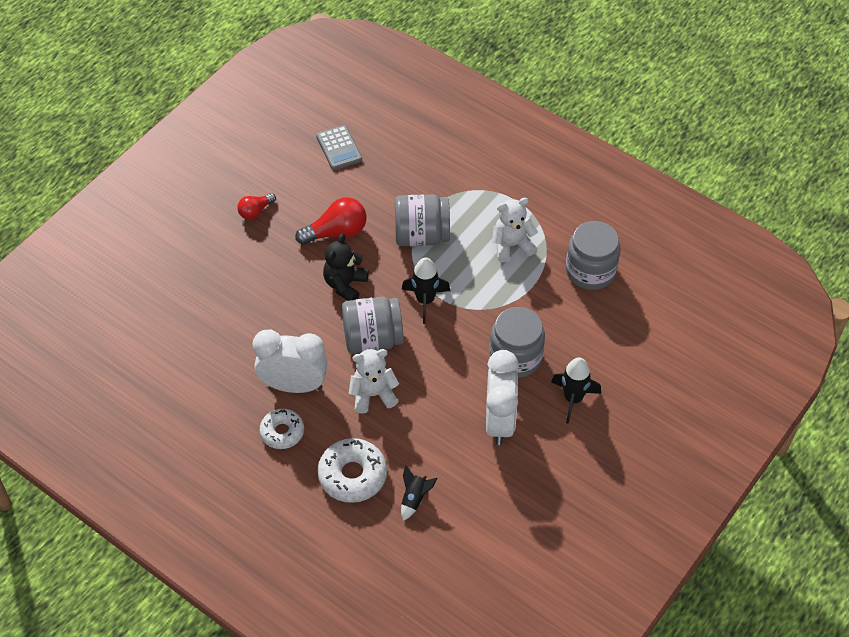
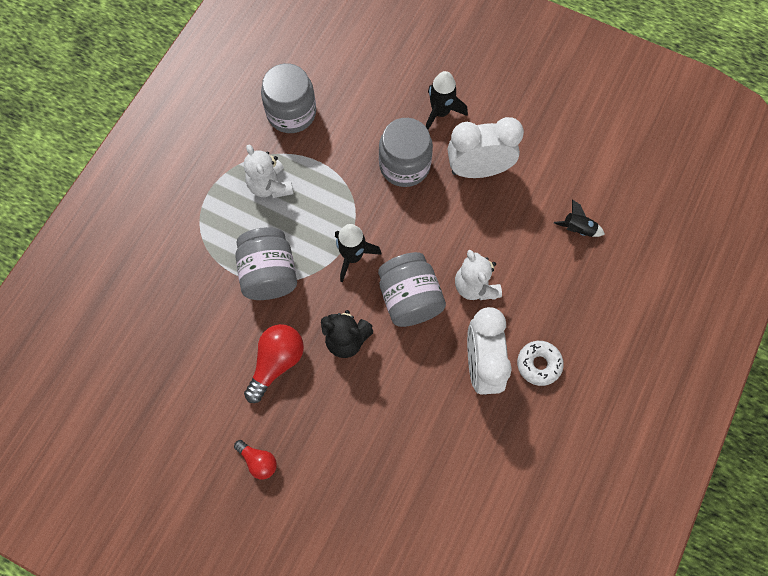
camera: 100 degrees left, 15 degrees up
(336, 232) = (276, 363): red light bulb -> red light bulb turned 60 degrees clockwise
(339, 148) = (152, 385): grey calculator -> none
(352, 475) = (569, 288): white donut -> none

